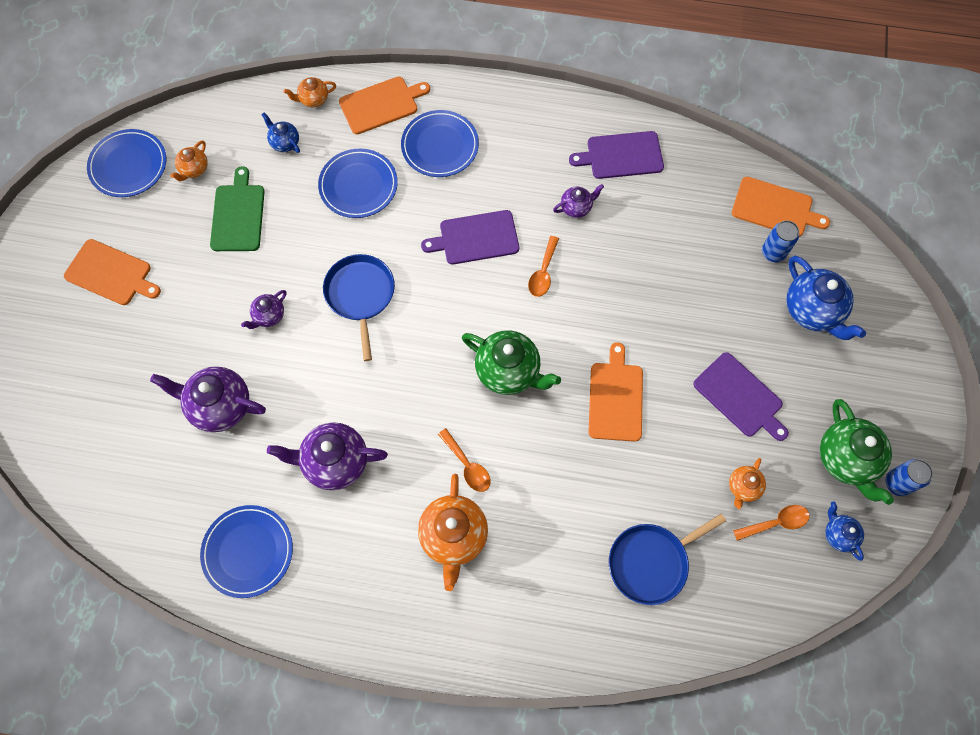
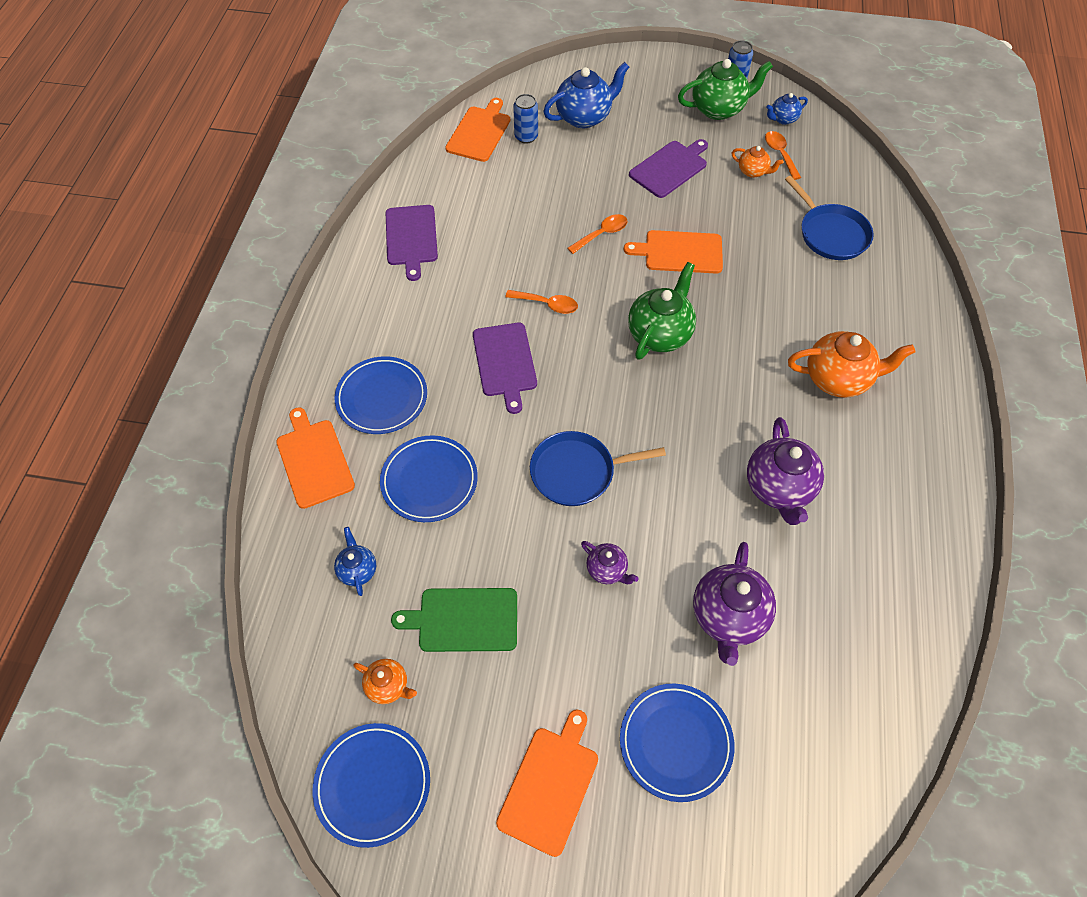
camera: 90 degrees left, 10 degrees down
(248, 551) = (893, 569): blue plate -> blue plate (675, 742)
(285, 143) = (357, 570): blue teapot -> blue teapot turned 120 degrees clockwise
(313, 99) = (294, 539): orange teapot -> none
(467, 465) = (763, 368): orange spoon -> orange spoon (601, 234)
(576, 207) = (471, 276): purple teapot -> none

